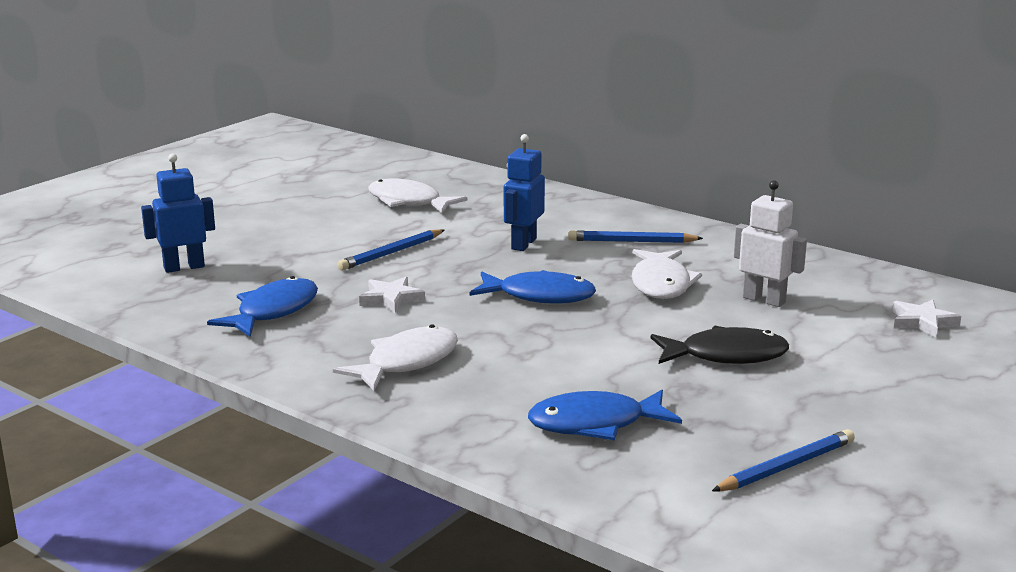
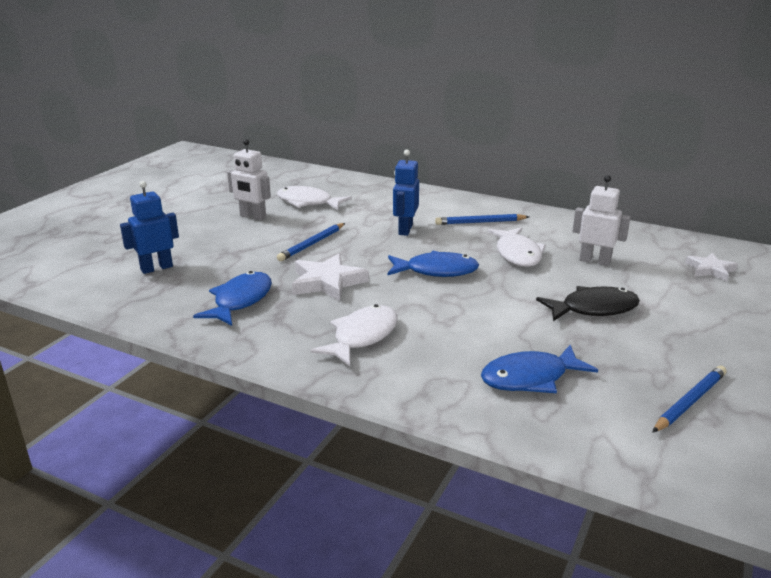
camera: 10 degrees left, 5 degrees up
(328, 215) = (252, 217): none -> white robot
(391, 299) = (327, 282): white star -> white star, size x1.58

